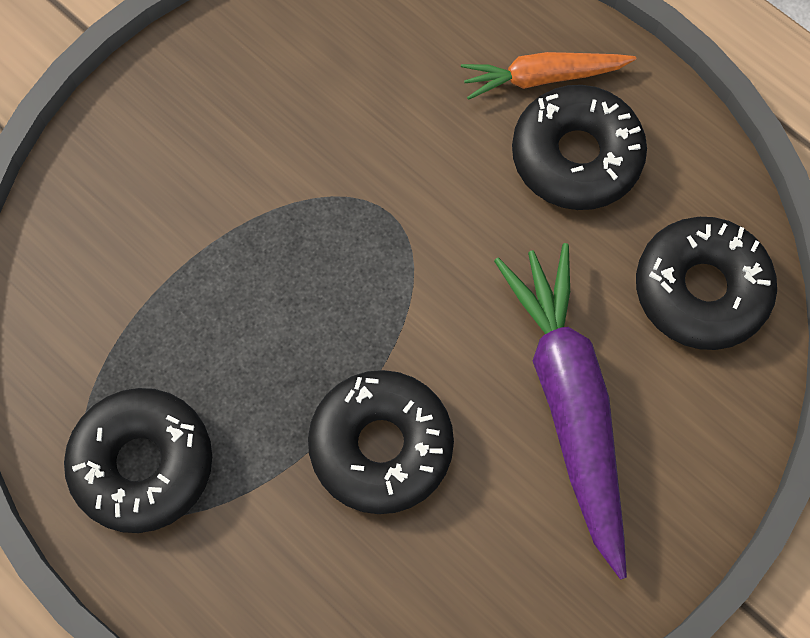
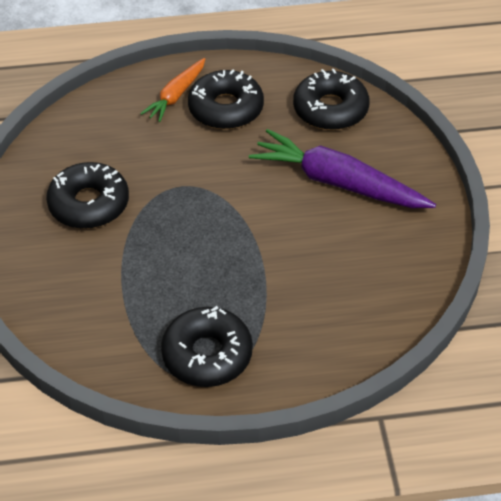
camera: 50 degrees left, 20 degrees down
(381, 446) = (291, 258): black donut -> black donut (89, 204)

